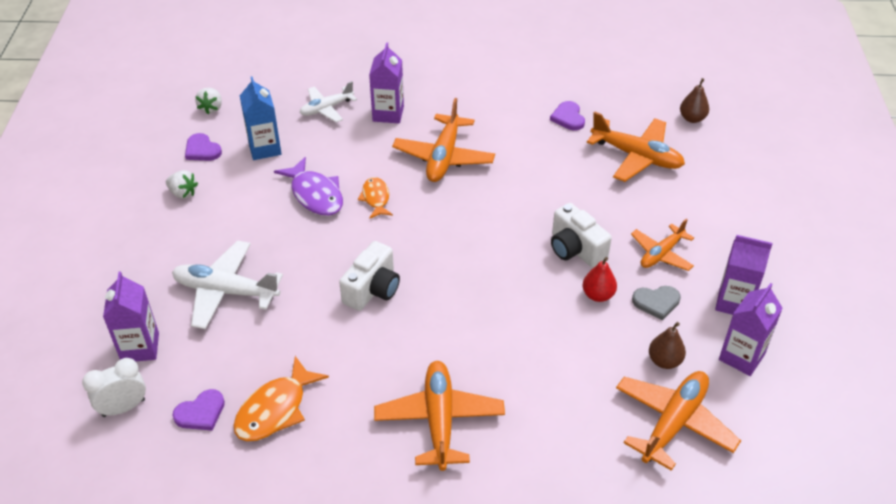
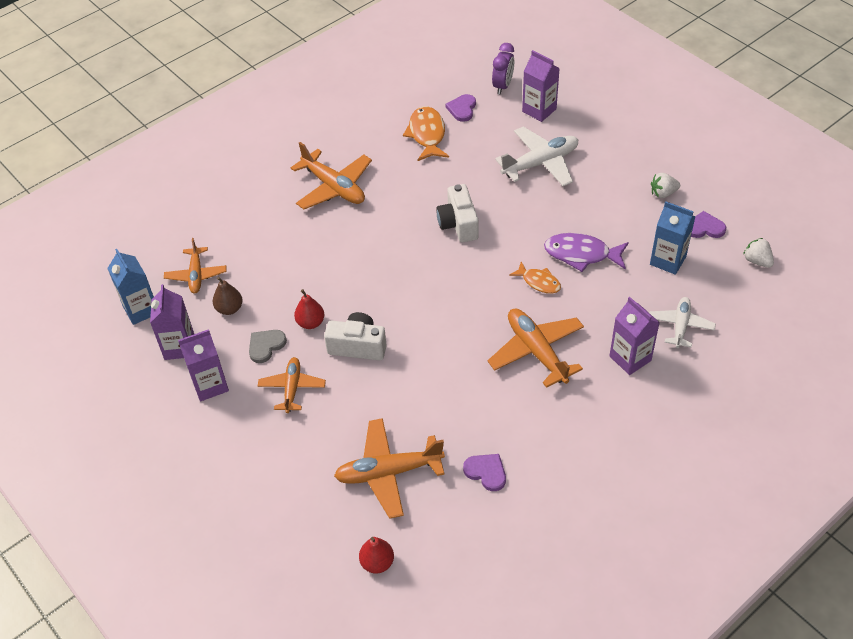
camera: 140 degrees right, 5 degrees up
(123, 407) = (503, 86): white clock -> purple clock
(673, 423) = (196, 275): orange plane -> orange plane, size x0.63
(692, 118) = (377, 562): brown pear -> red pear
(760, 425) = (141, 310): none -> blue carton

